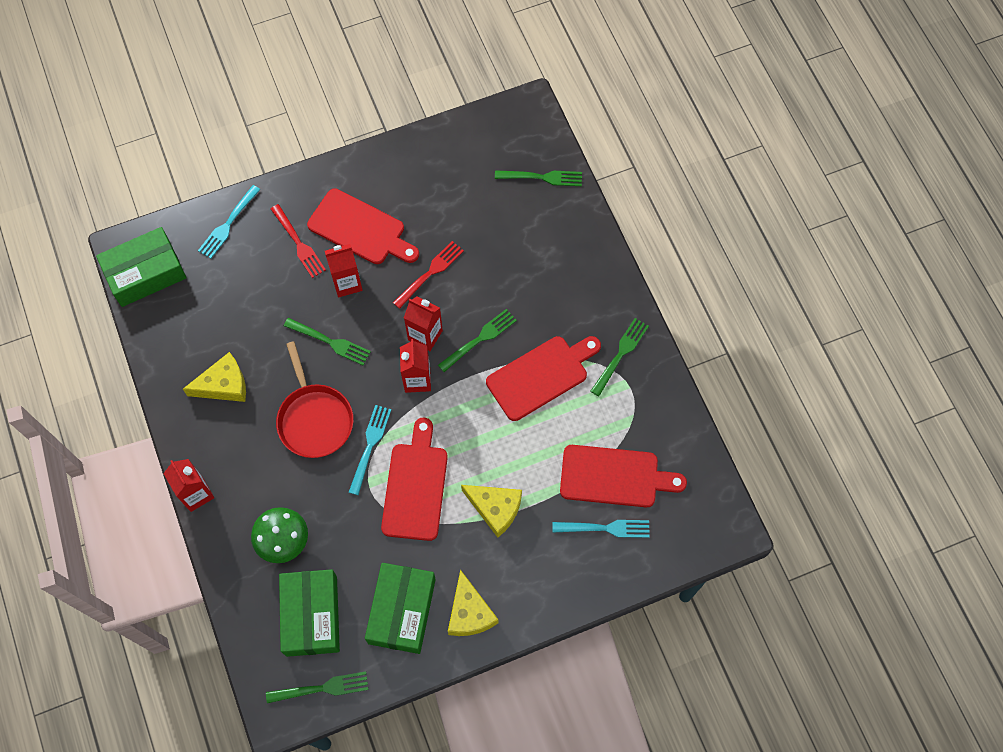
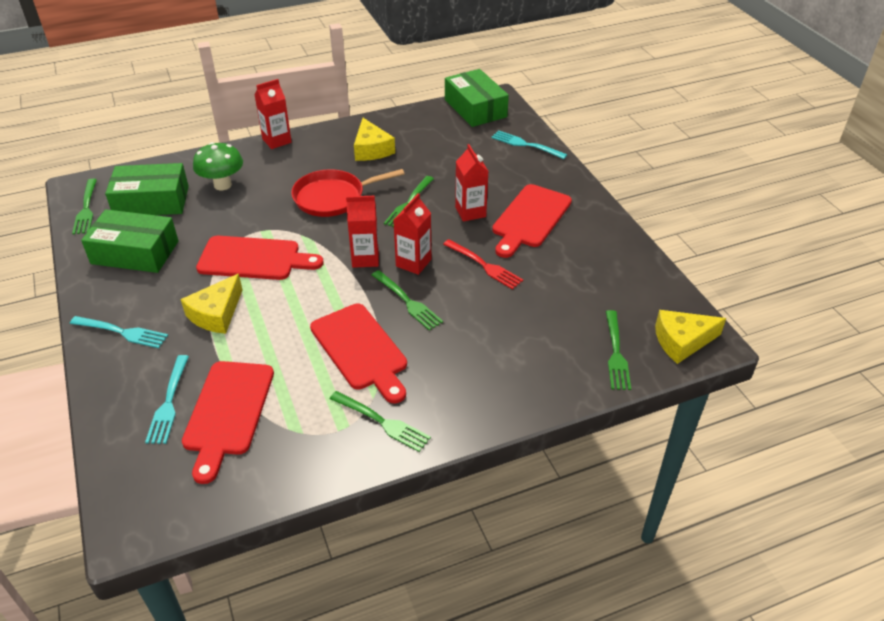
camera: 90 degrees right, 25 degrees down
(298, 243) = (510, 183): red fork -> none
(370, 446) = (301, 230): turquoise fork -> turquoise fork (122, 332)
(469, 612) = (116, 296): yellow cheese -> yellow cheese (682, 341)

